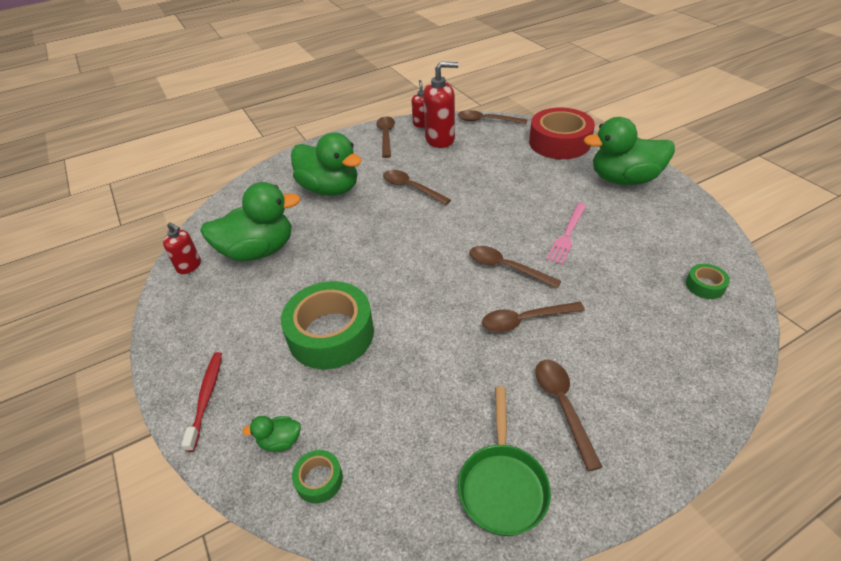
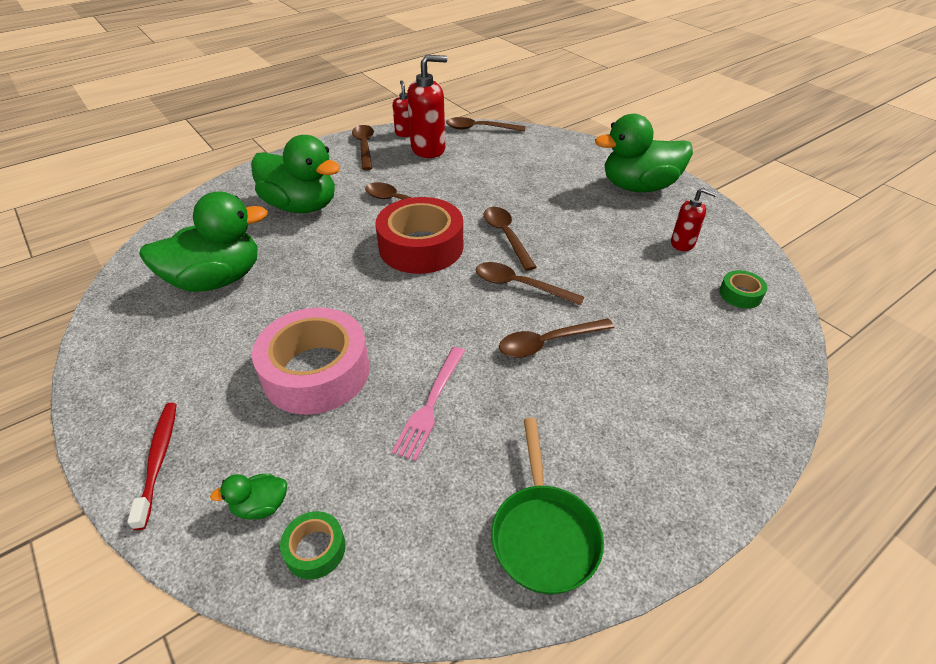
camera: 10 degrees left, 0 degrees up
(189, 266) = (127, 302): red soap dispenser -> red soap dispenser (682, 243)
(331, 334) = (316, 372): green tape -> pink tape
(559, 142) = (563, 150): red tape -> red tape (421, 247)
(562, 406) = (602, 436): brown spoon -> brown spoon (506, 236)
(567, 235) = (584, 247): pink fork -> pink fork (430, 404)

